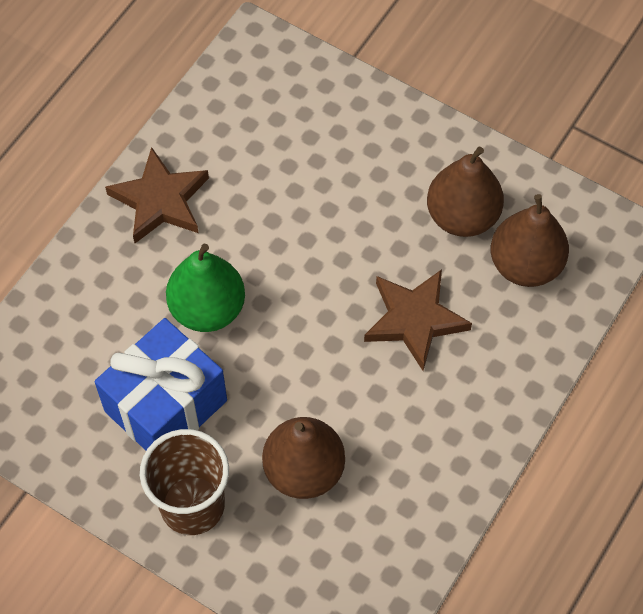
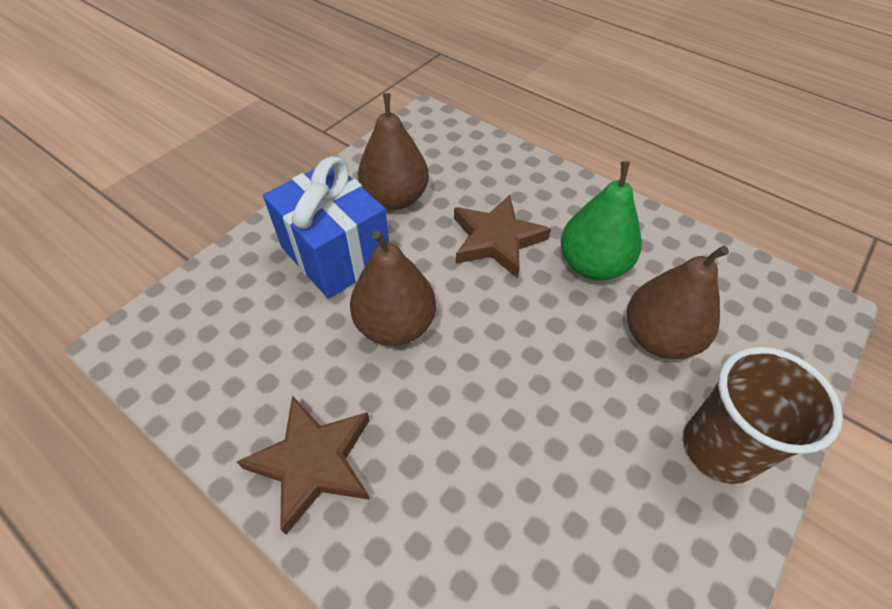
camera: 85 degrees left, 10 degrees down
(166, 406) = (598, 471): blue gift -> blue gift (336, 254)
(207, 309) = (472, 416): green pear -> green pear (592, 265)
(525, 265) = (449, 167): brown pear -> brown pear (395, 325)

